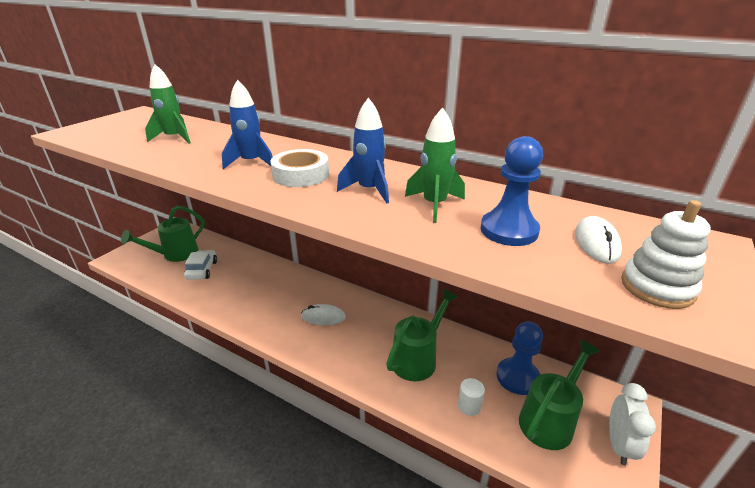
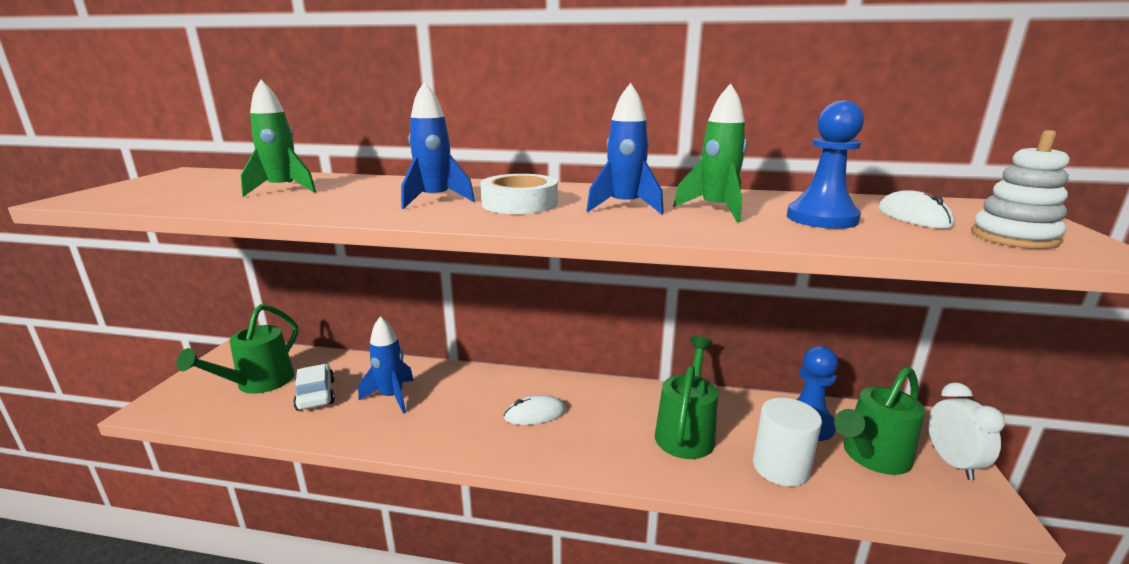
camera: 20 degrees left, 10 degrees down
(243, 282) = (392, 397): none -> blue rocket
(469, 406) = (780, 467): white cylinder -> white cylinder, size x1.81
(550, 419) = (871, 457): green watering can -> green watering can turned 150 degrees counterclockwise

